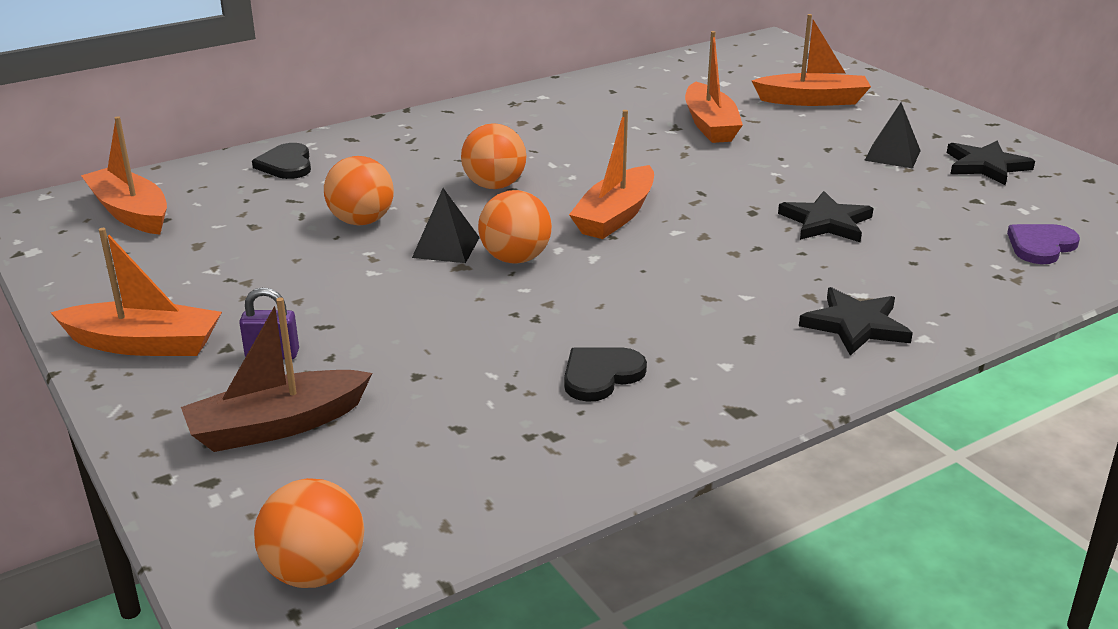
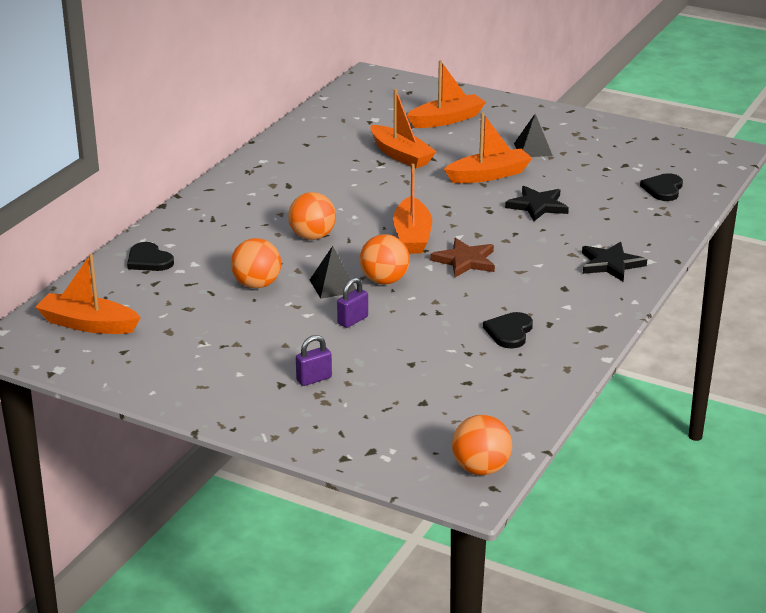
camera: 30 degrees left, 0 degrees up
(144, 344) = (227, 398): orange boat -> orange boat (489, 175)
(277, 426) = (369, 413): brown boat -> none
(415, 295) = (353, 320): none -> purple padlock
(648, 263) = (465, 261): none -> brown star
(986, 166) = (592, 143): black star -> none
(1041, 246) = (663, 189): purple heart -> black heart

